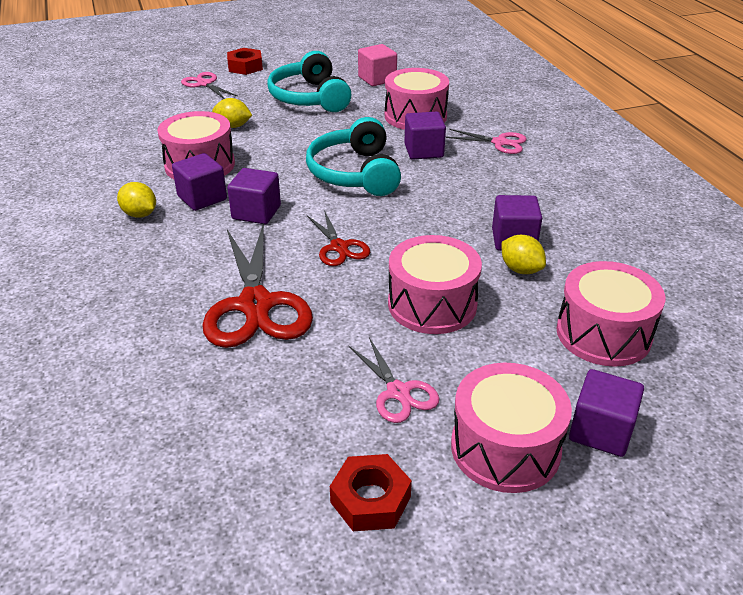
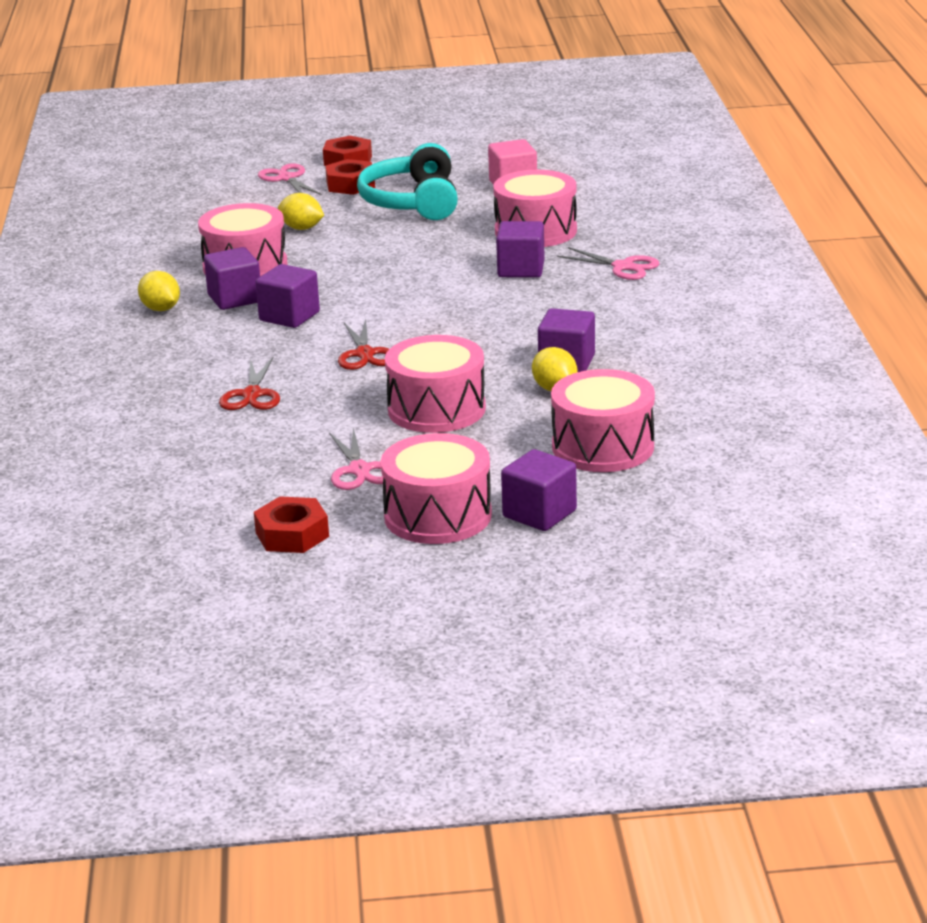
camera: 15 degrees right, 10 degrees down
(256, 86) = (350, 184): none -> red nut
(256, 305) = (252, 395): red scissors -> red scissors, size x0.53
(355, 173) = (423, 287): turquoise headphones -> none

